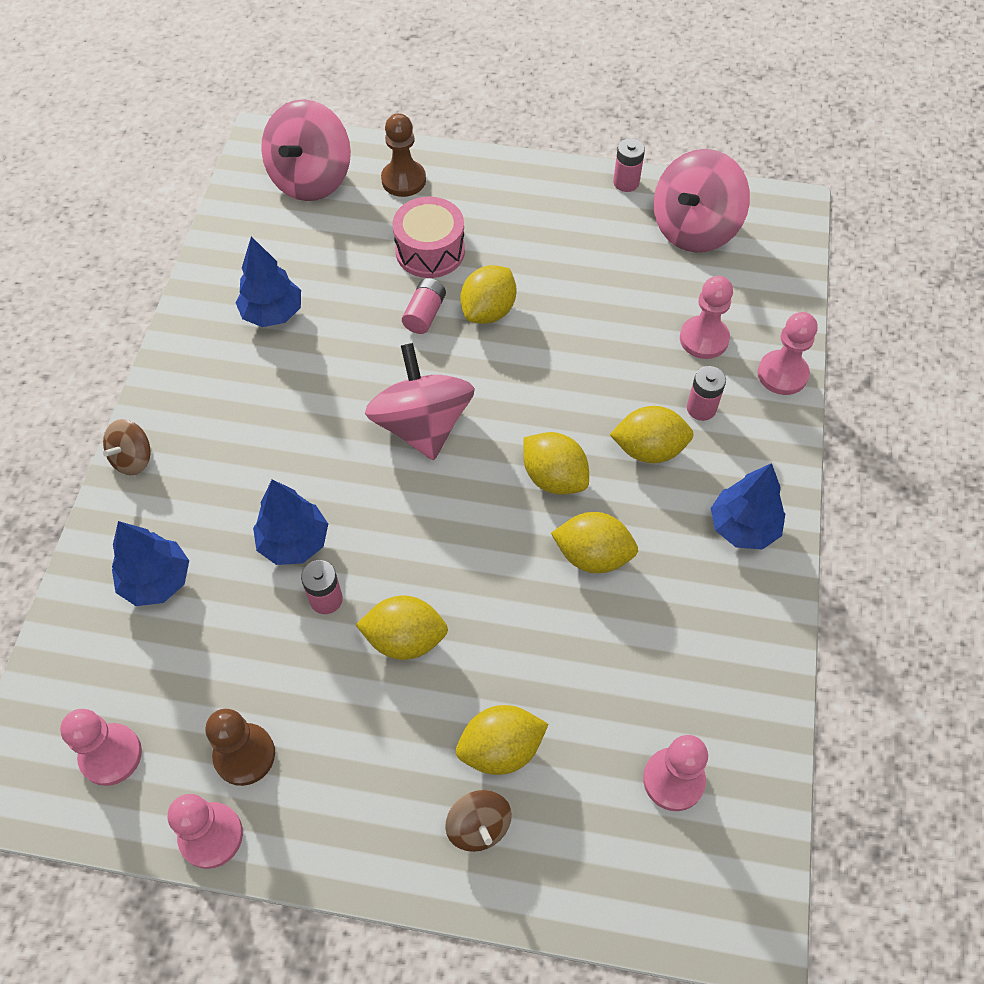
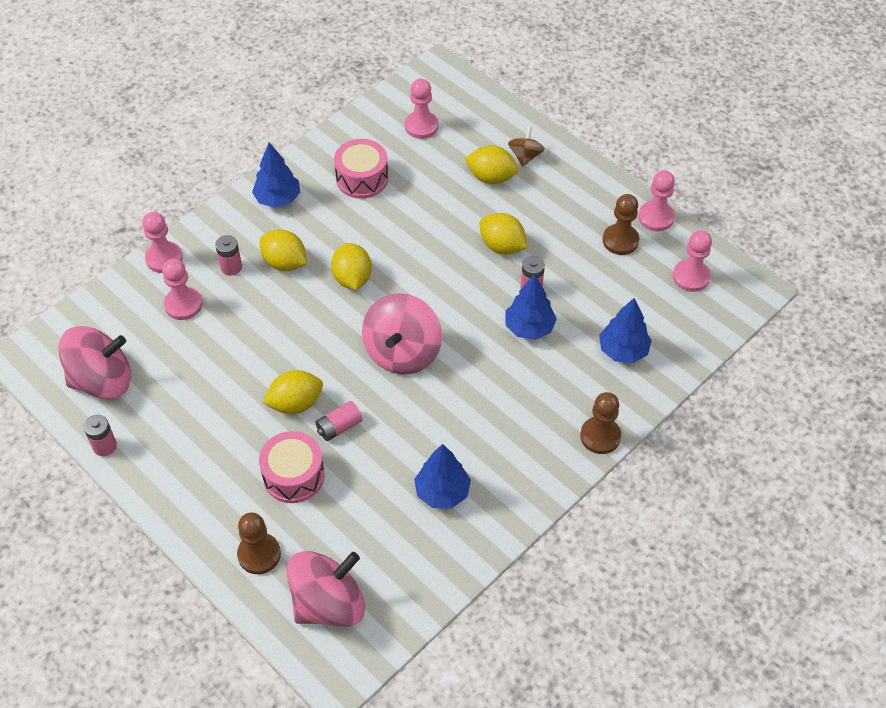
camera: 145 degrees left, 5 degrees down
(133, 459) = (600, 436): brown spinning top -> brown pawn
(593, 555) = (369, 229): yellow lemon -> none
(671, 627) = (362, 178): none -> pink drum

